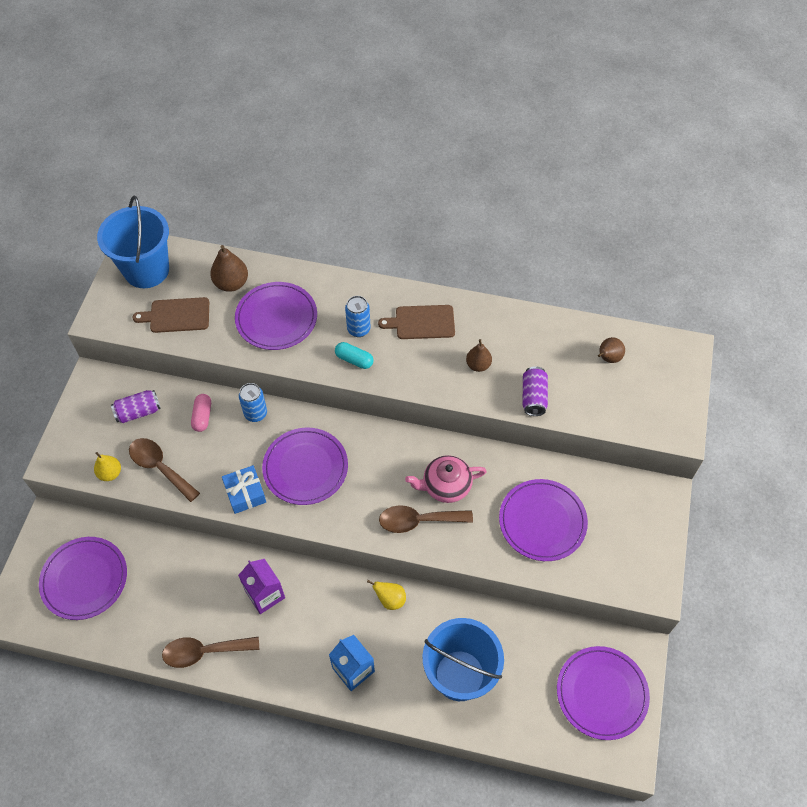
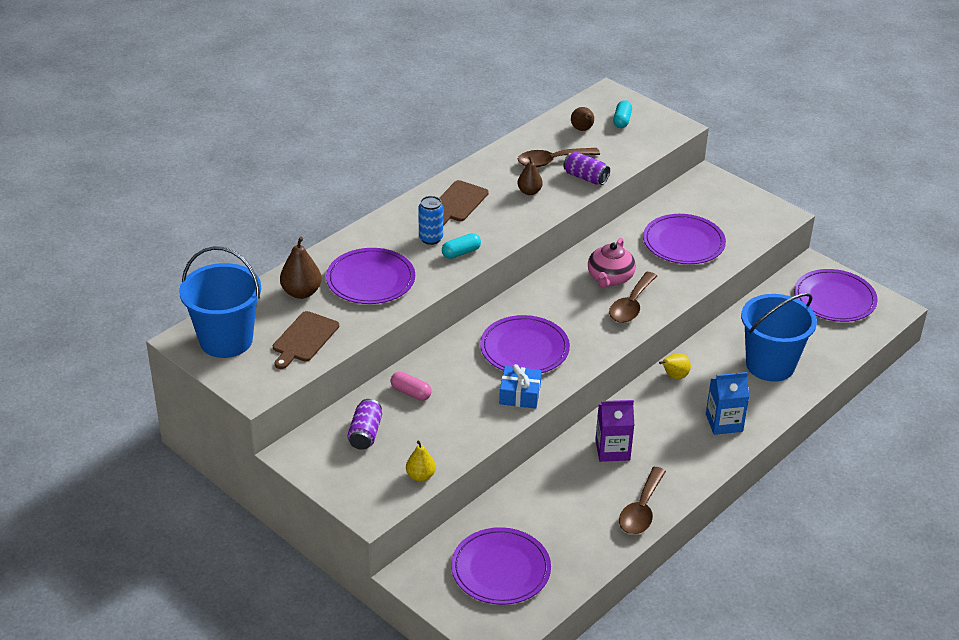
camera: 60 degrees left, 20 degrees down
(160, 467) = (443, 440): brown spoon -> brown spoon (551, 161)
(255, 413) = (439, 358): blue can -> none
(650, 382) = (622, 120): none -> turquoise capsule

